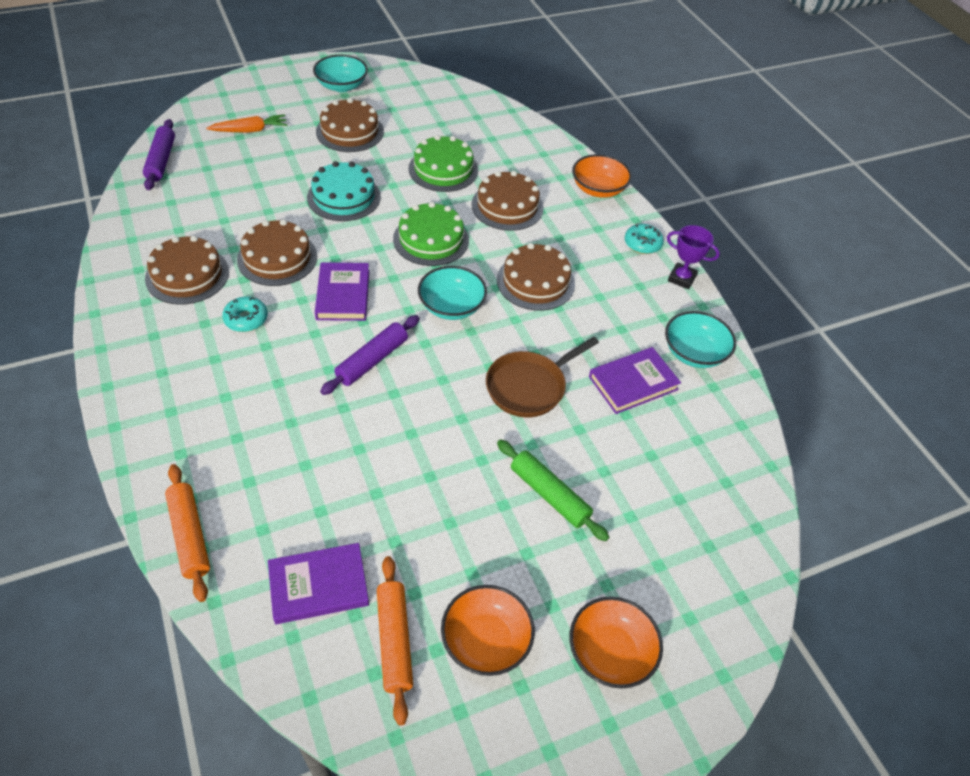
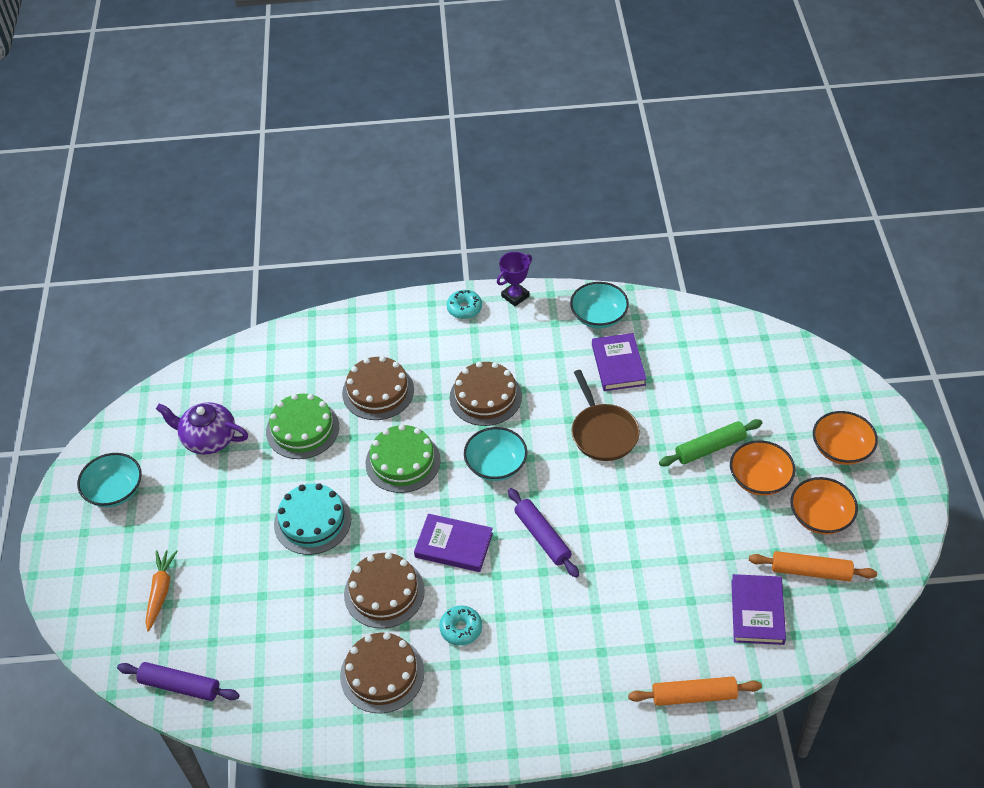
camera: 65 degrees left, 0 degrees up
(350, 131) = (204, 497): brown cake -> none
(411, 120) = (208, 439): none -> purple teapot
(598, 189) = (380, 317): orange bowl -> orange bowl (759, 479)

